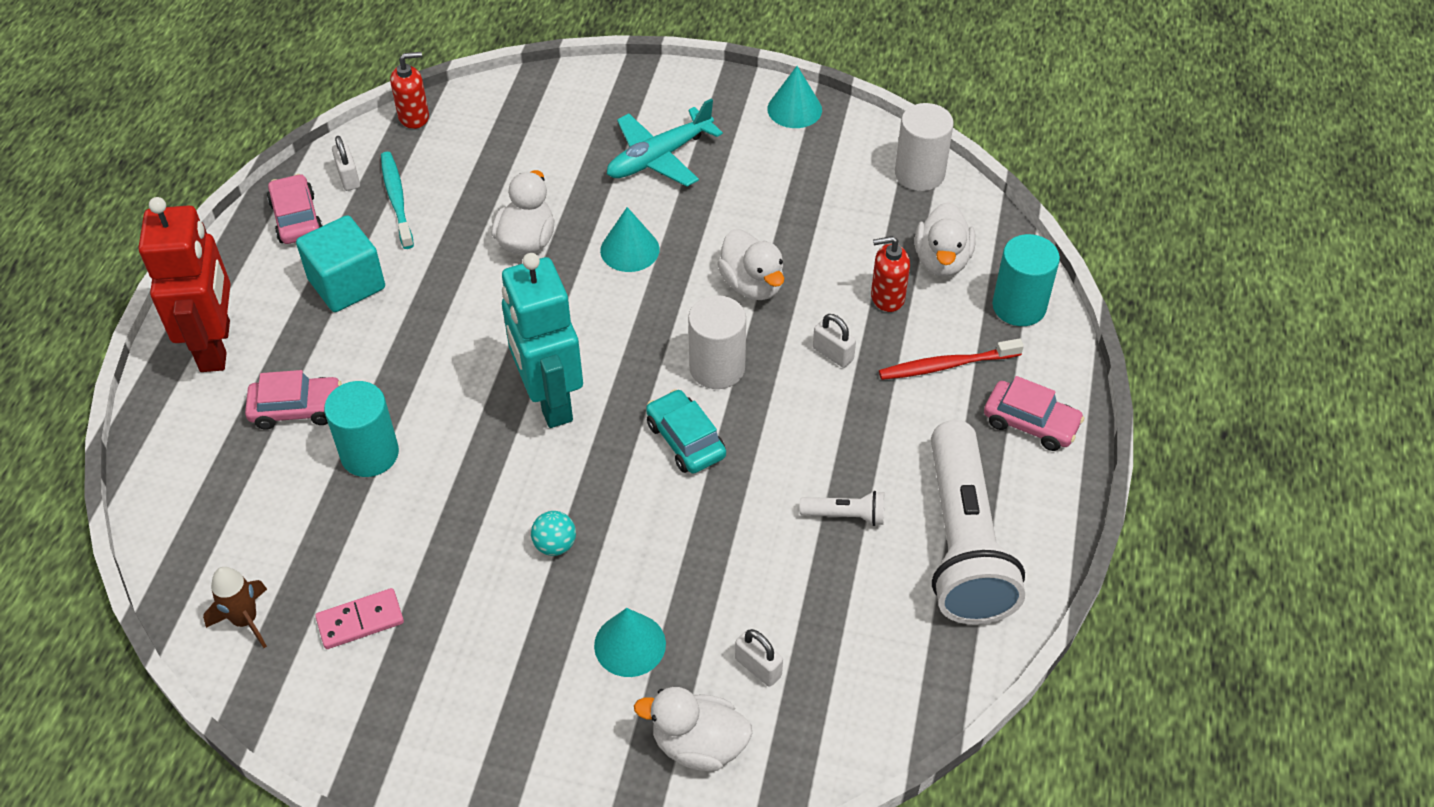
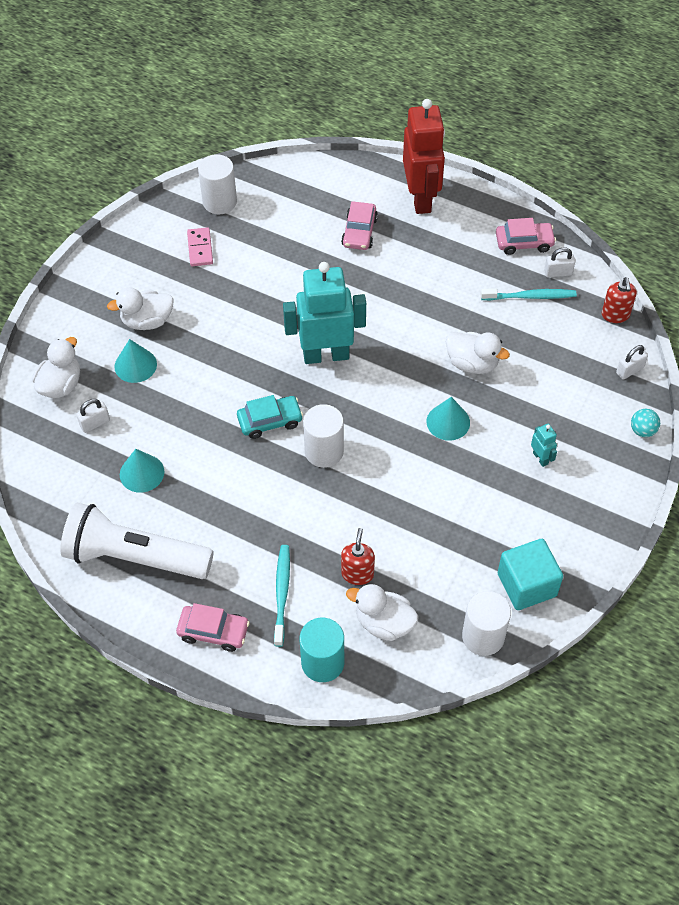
camera: 105 degrees right, 5 degrees up
(216, 346) = (421, 198): red robot -> red robot turned 105 degrees counterclockwise
(245, 620) = (219, 202): brown rocket -> white cylinder
(347, 284) = (456, 263): turquoise cube -> turquoise cube (527, 585)
(370, 454) = (313, 262): turquoise cylinder -> none
(555, 545) = (216, 341): turquoise ball -> turquoise ball (642, 430)
(659, 157) = (540, 458): turquoise plane -> turquoise robot
(752, 285) = (394, 489): white duck -> white duck (147, 321)
(794, 109) = (579, 564): turquoise cone -> turquoise cone (142, 473)
(833, 354) = (315, 524): white padlock -> white padlock (629, 370)
(845, 515) = (180, 495): white flashlight -> none
(946, 365) = (282, 593): red toothbrush -> turquoise toothbrush
(1030, 423) = (213, 631): pink car -> pink car turned 120 degrees counterclockwise

